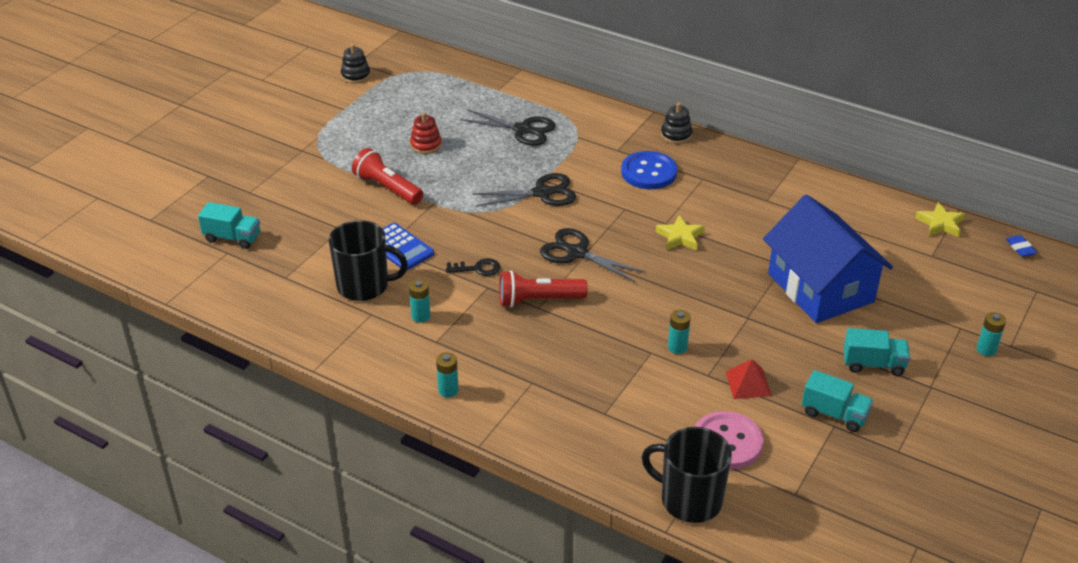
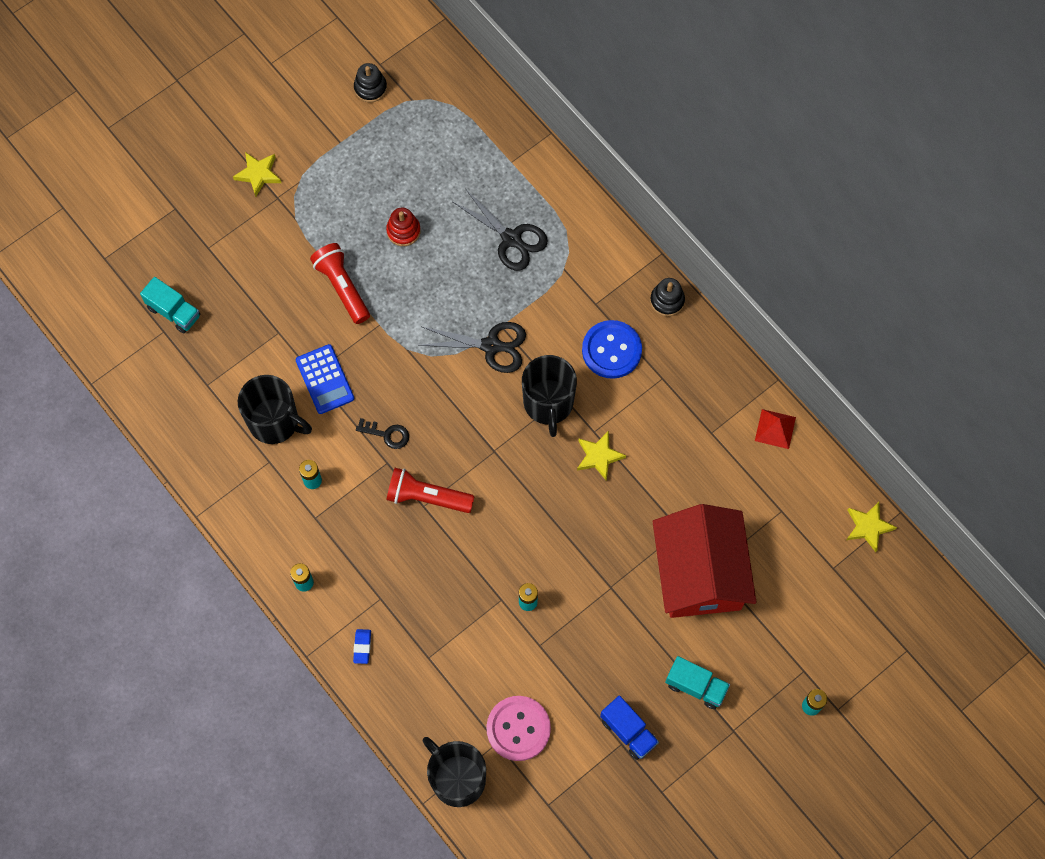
camera: 20 degrees right, 30 degrees up
(278, 140) = (258, 174): none -> yellow star
(577, 253) = (489, 445): black scissors -> none
(614, 215) = (548, 403): none -> black mug
(748, 383) = (570, 668): red pyramid -> red pyramid (775, 429)
(820, 288) = (699, 573): blue house -> red house
(834, 414) = (628, 731): turquoise truck -> blue truck
(1020, 248) = (927, 589): blue eraser -> blue eraser (362, 647)

